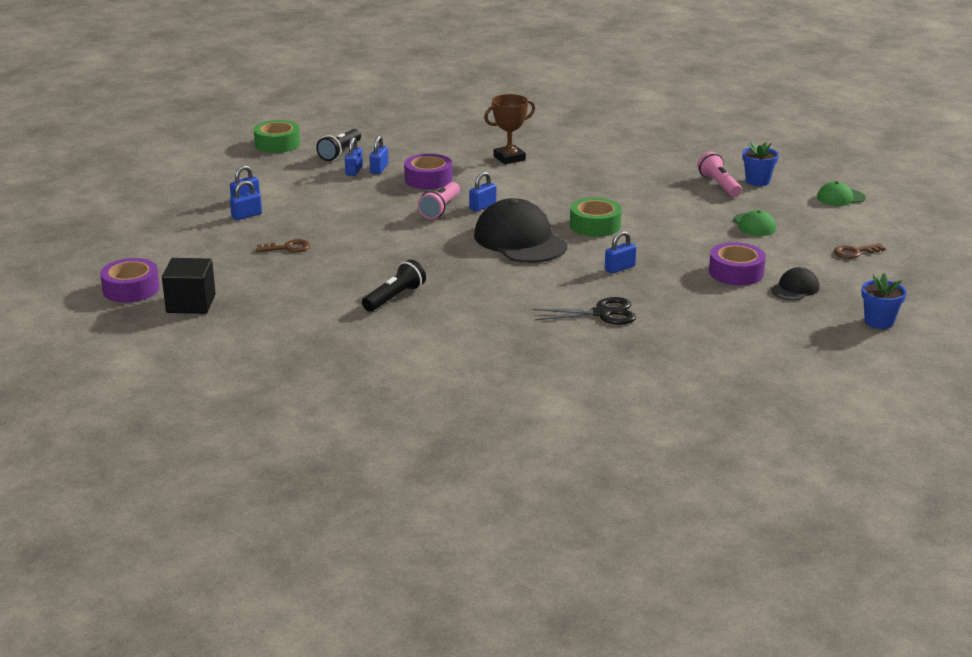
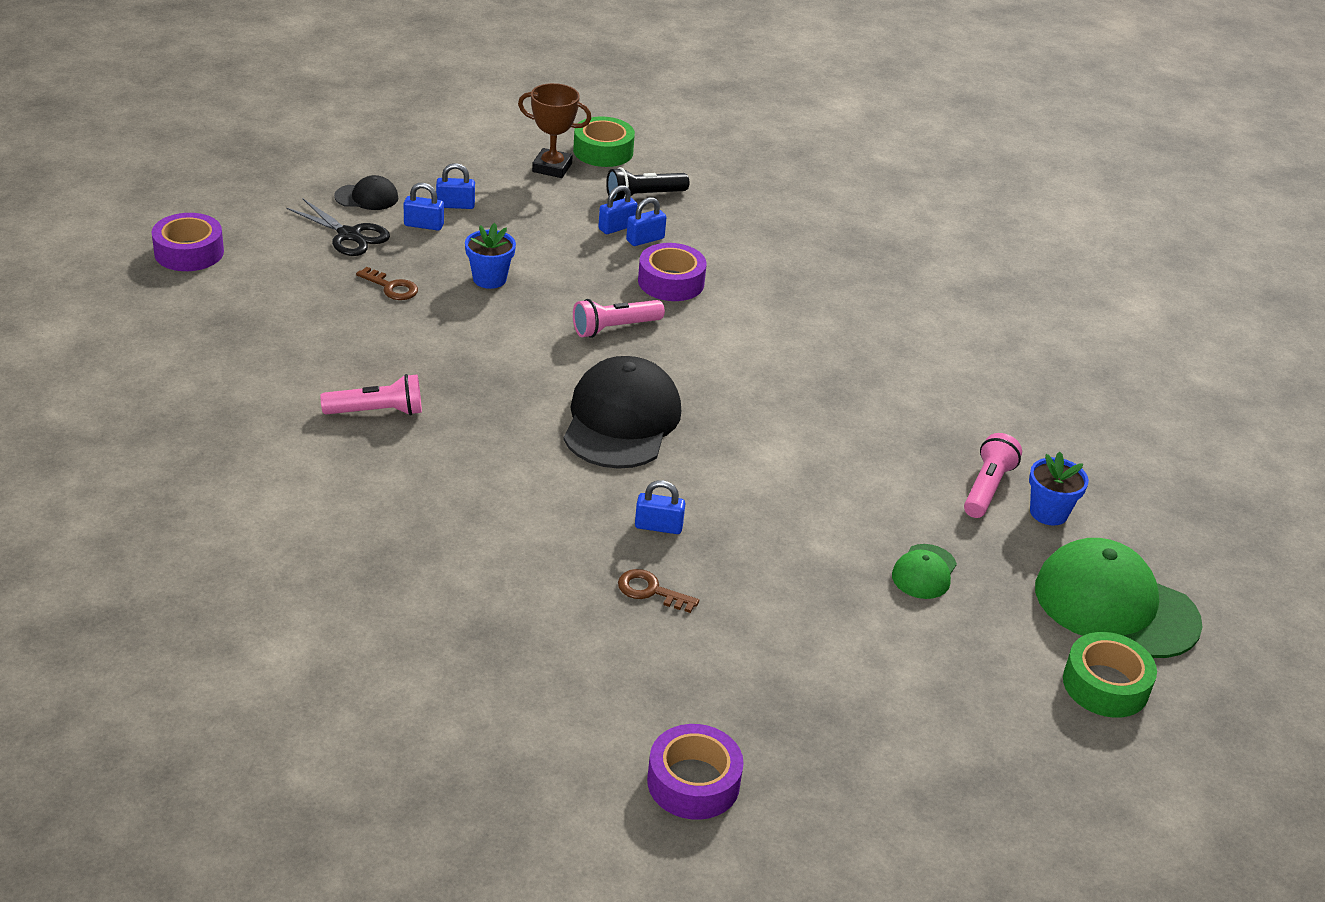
camera: 40 degrees right, 10 degrees up
(191, 304) = (204, 301): black cube -> none
(394, 297) = (377, 411): black flashlight -> pink flashlight
(482, 206) = (663, 351): blue padlock -> none
(509, 158) = (806, 304): brown trophy -> brown trophy (552, 167)
(595, 225) = (736, 452): green tape -> green tape (1105, 685)
(602, 313) = (532, 572): black scissors -> black scissors (349, 235)
(736, 272) = (776, 622): purple tape -> purple tape (693, 782)
(795, 289) = (804, 694): black cap -> black cap (367, 197)
(840, 198) = (1115, 605): green cap -> green cap, size x2.08
(854, 252) = (979, 696): brown key -> brown key (650, 591)
(879, 322) = (817, 814): blue flower pot -> blue flower pot (489, 279)

